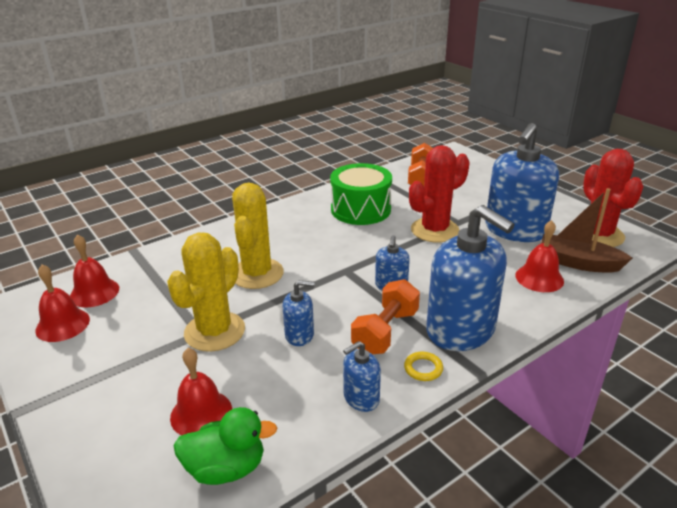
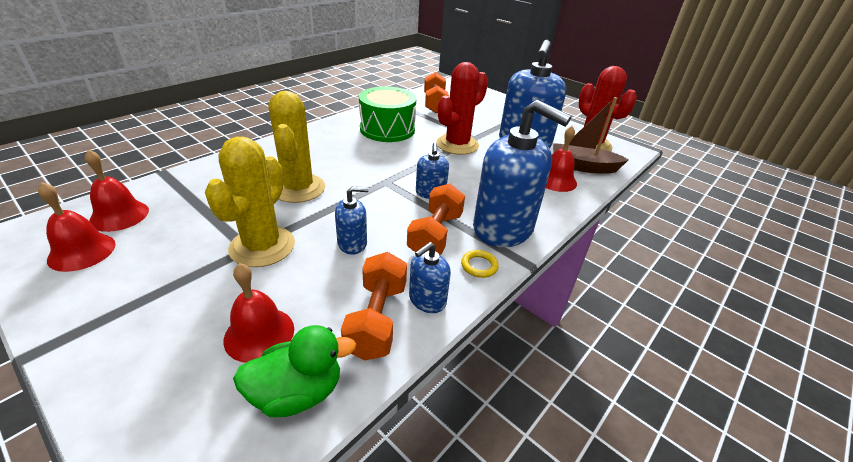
camera: 15 degrees left, 5 degrees up
(308, 411) = (377, 319): none -> orange dumbbell

